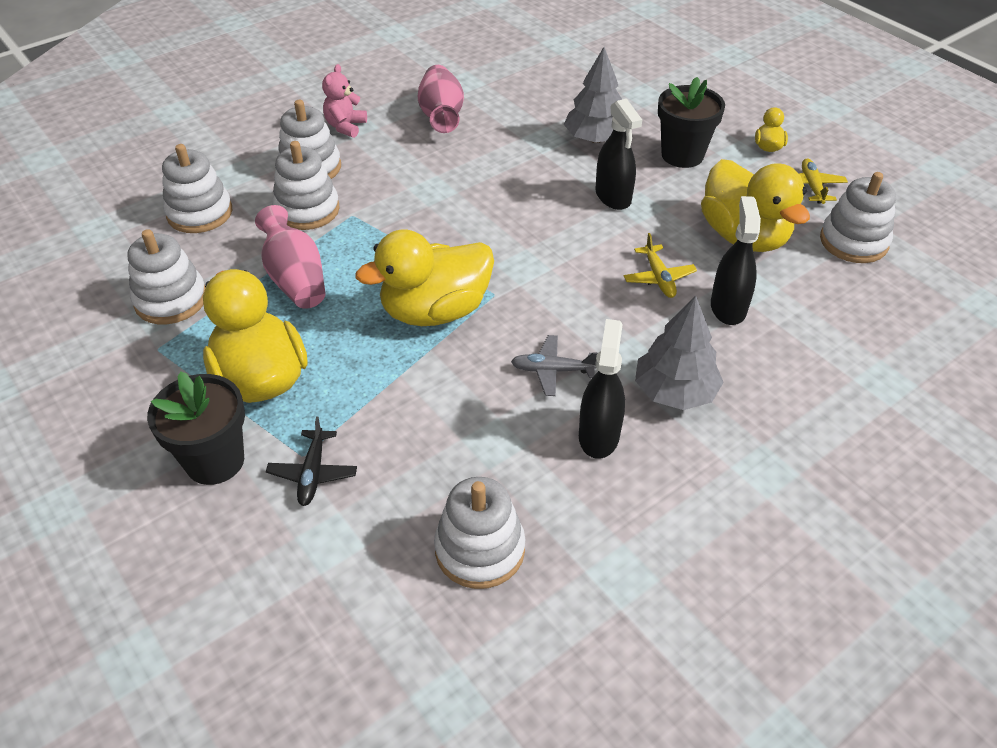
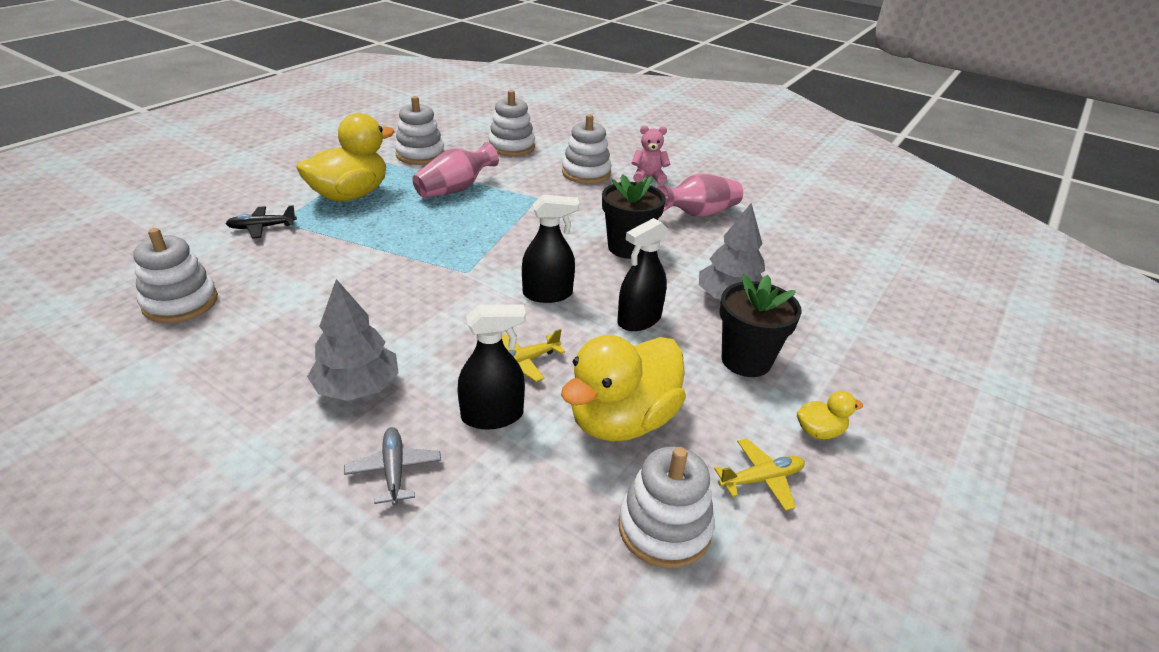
camera: 70 degrees right, 10 degrees down
(215, 461) = (275, 194): black flower pot -> black flower pot (628, 247)
(307, 210) = (535, 180): white stacking toy -> none
(435, 311) = (436, 248): yellow duck -> none
(552, 370) = (376, 312): grey plane -> grey plane (394, 470)
(599, 435) = (298, 346): black spray bottle -> black spray bottle (547, 294)

